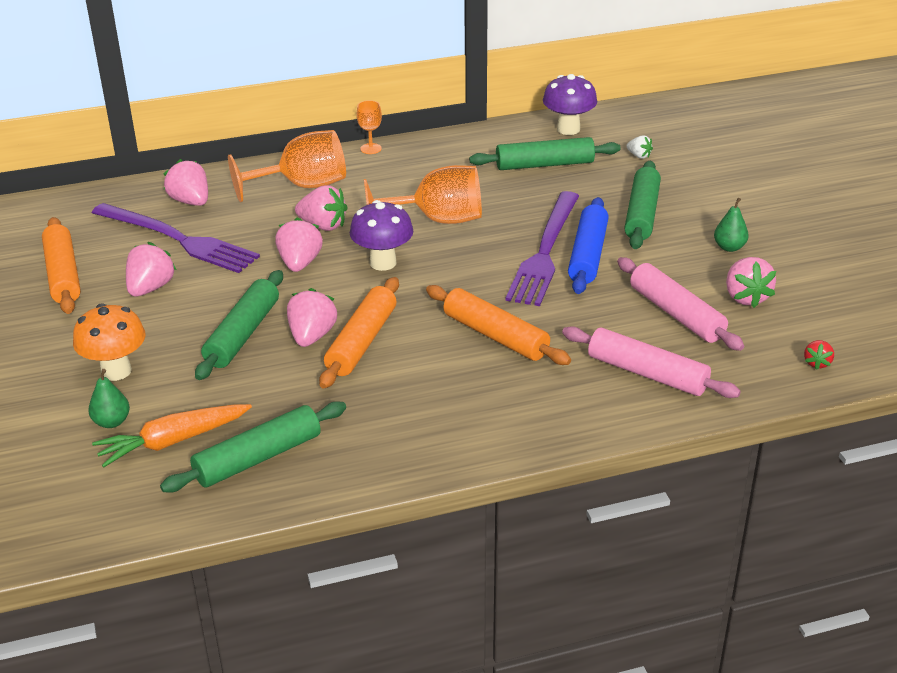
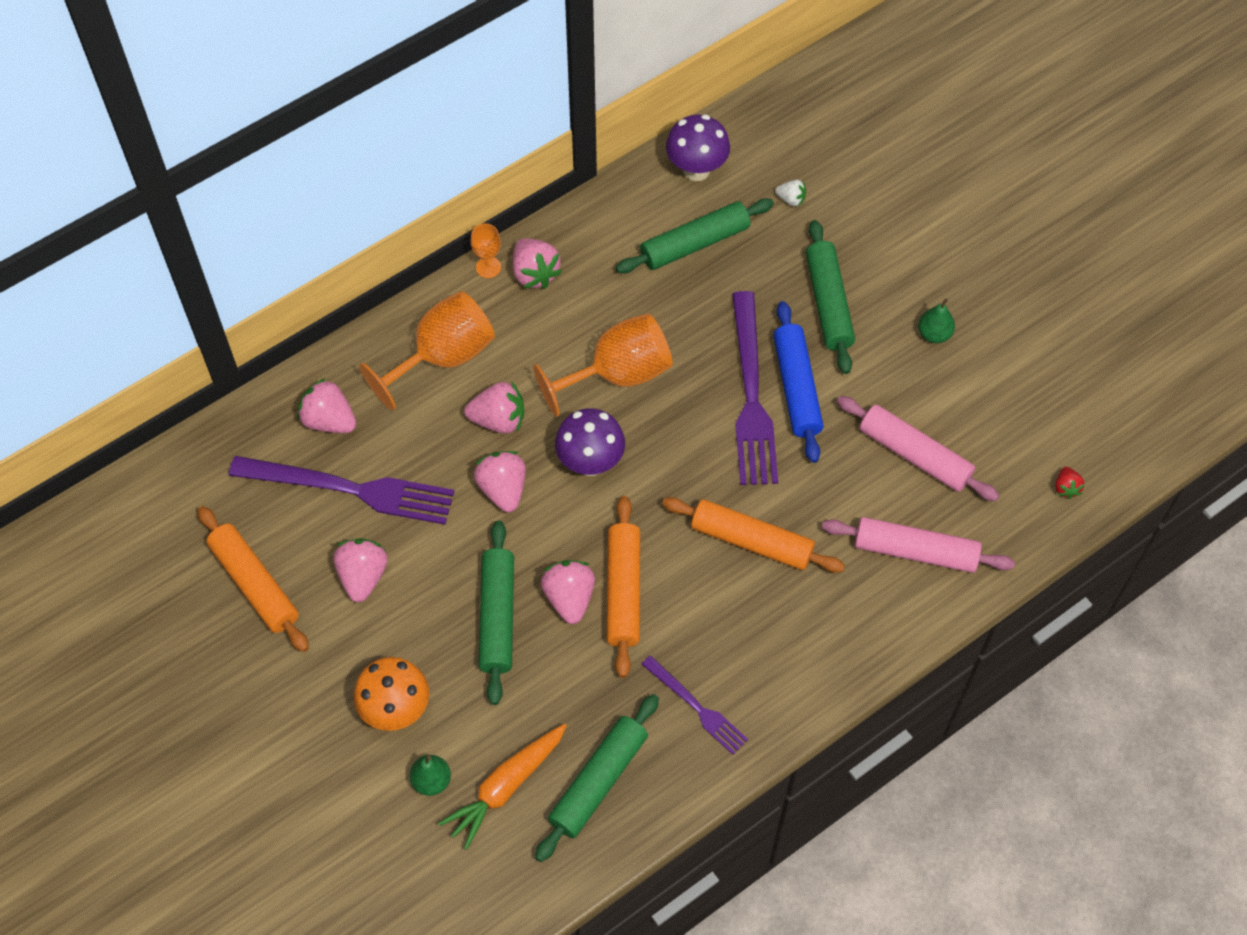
camera: 20 degrees left, 25 degrees up
(381, 429) = (696, 707): none -> purple fork
(746, 297) = (973, 409): pink strawberry -> pink strawberry (535, 273)

